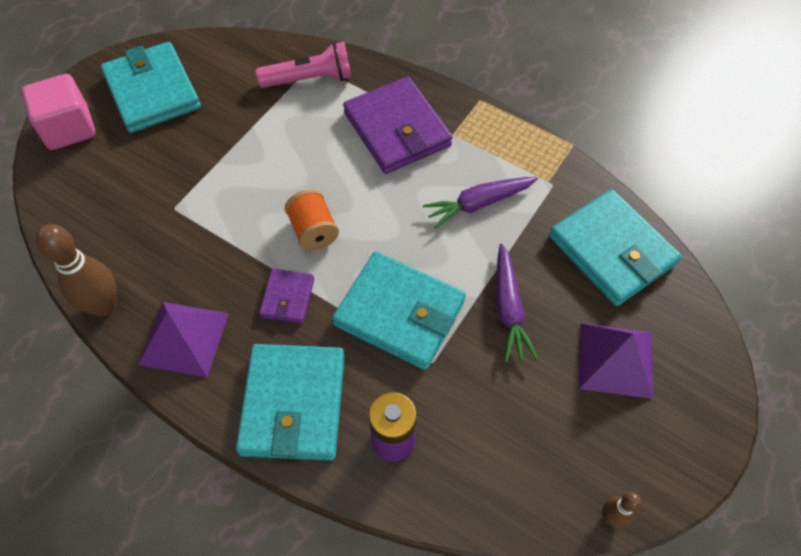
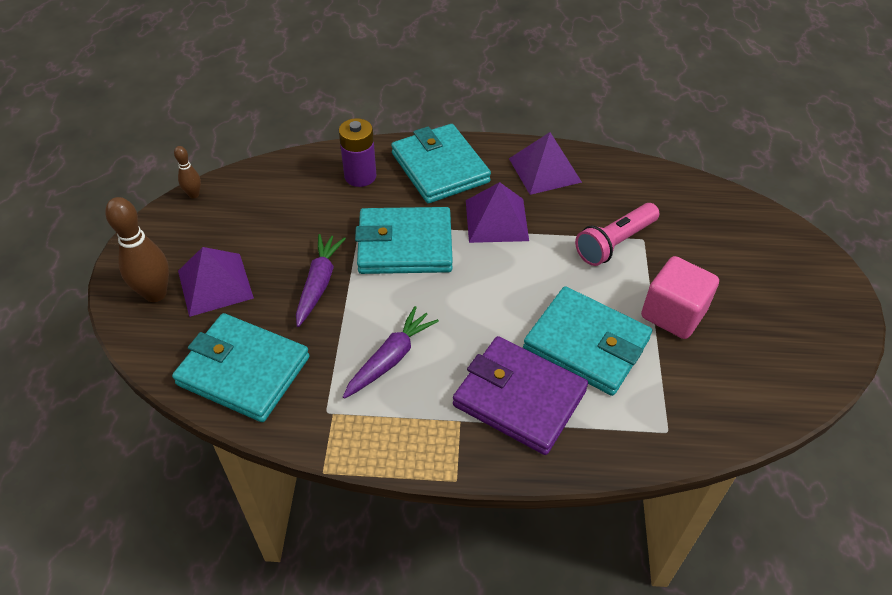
camera: 150 degrees right, 10 degrees down
(69, 128) = (801, 258): pink cube -> pink cube (673, 314)
(104, 306) = (617, 164): brown bowling pin -> brown bowling pin (155, 293)
(152, 91) = (781, 323): turquoise wallet -> turquoise wallet (586, 344)
(288, 298) = (496, 220): purple wallet -> purple pyramid
(310, 79) = (653, 412): pink flashlight -> pink flashlight (615, 243)
(313, 231) = (518, 272): orange spool -> none
(508, 309) = (319, 283): purple carrot -> purple carrot turned 45 degrees clockwise

